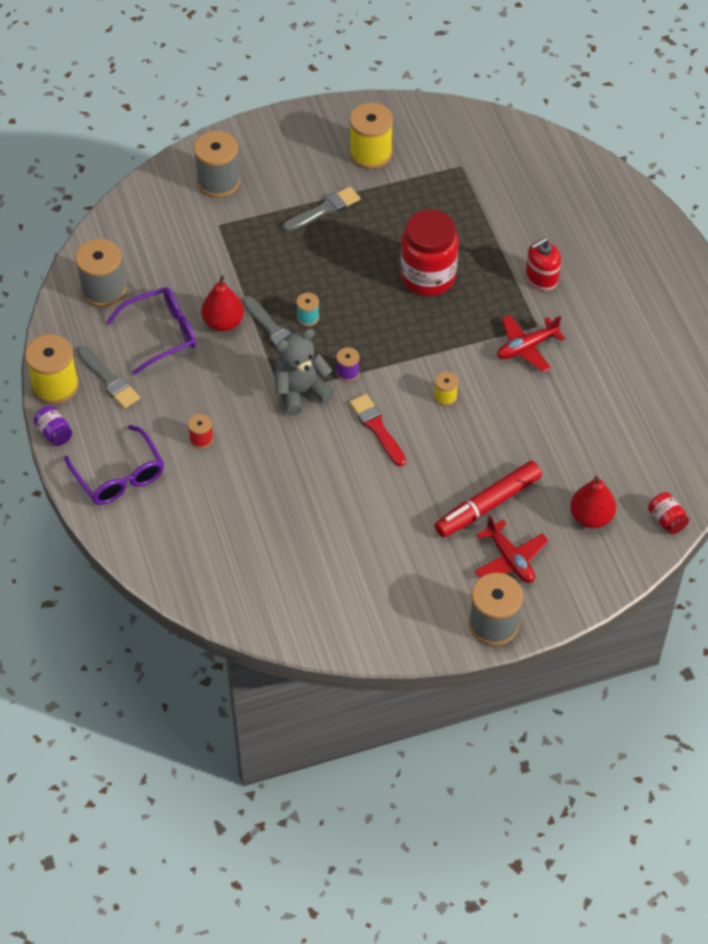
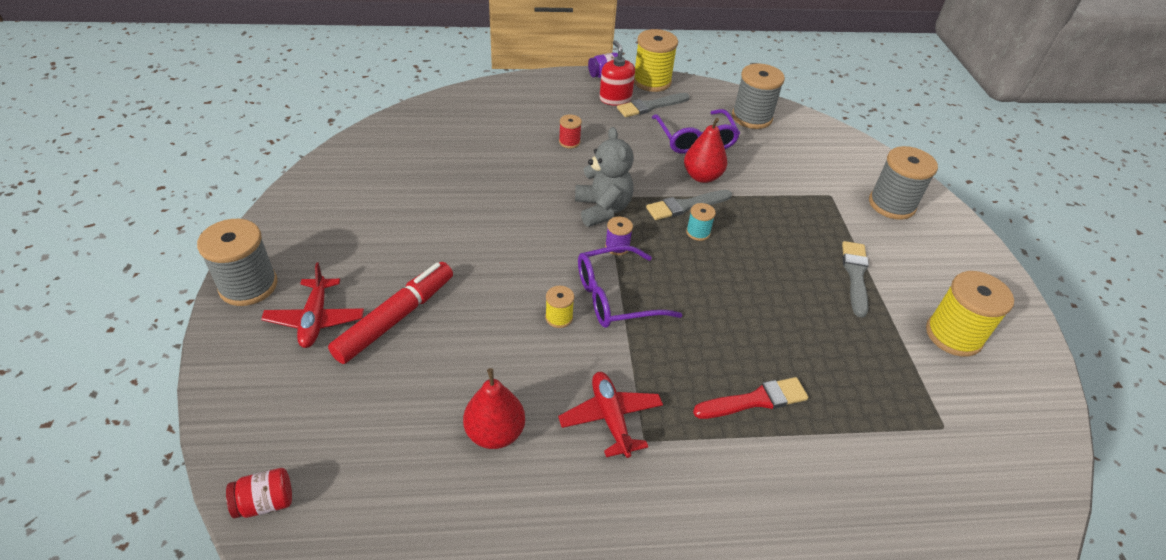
camera: 100 degrees right, 10 degrees down
(119, 476) = (549, 97): purple glasses -> purple glasses (615, 297)
(324, 209) = (855, 275): grey brush -> grey brush turned 150 degrees counterclockwise
(377, 428) = (537, 253): red brush -> red brush (755, 400)
(428, 276) = (745, 344): red jar -> none
(488, 505) = (395, 318): red marker -> red marker turned 60 degrees clockwise
(510, 559) = (315, 319): red plane -> red plane turned 75 degrees counterclockwise
(541, 278) = (729, 470): red soap dispenser -> red soap dispenser (615, 98)
(591, 517) = (322, 413): red pear -> red pear (495, 433)

